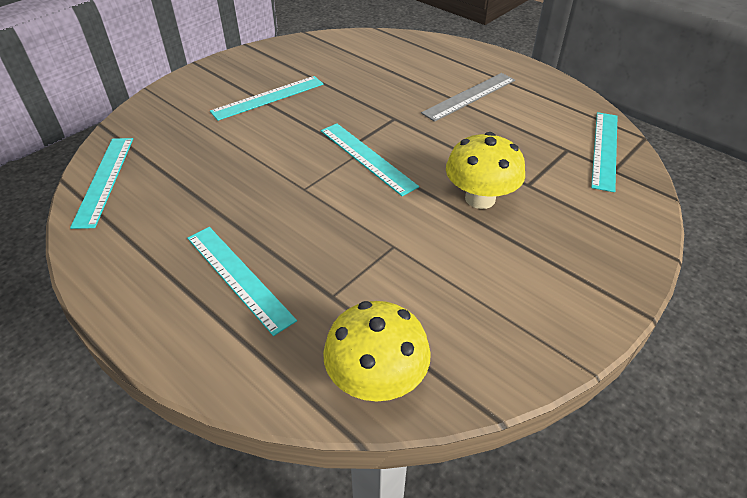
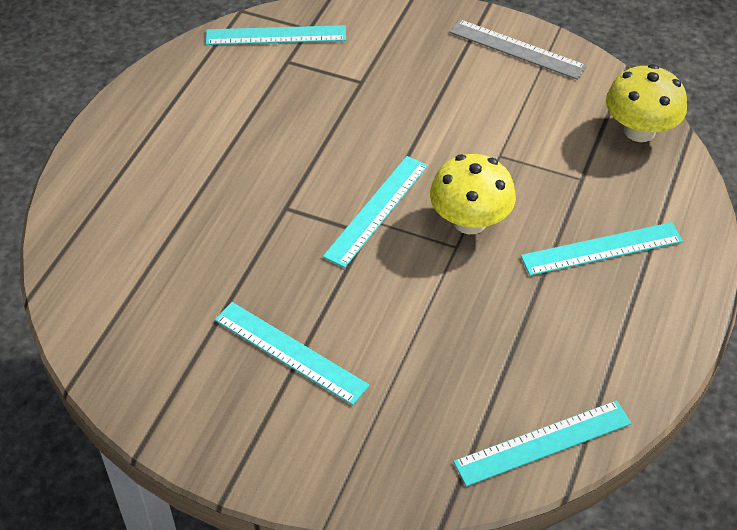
camera: 110 degrees left, 5 degrees up
(239, 277) = (601, 248): turquoise ruler -> turquoise ruler turned 45 degrees clockwise
(469, 96) = (207, 150): grey ruler -> grey ruler (517, 49)
(480, 198) = (401, 110): yellow mushroom -> yellow mushroom (470, 221)

